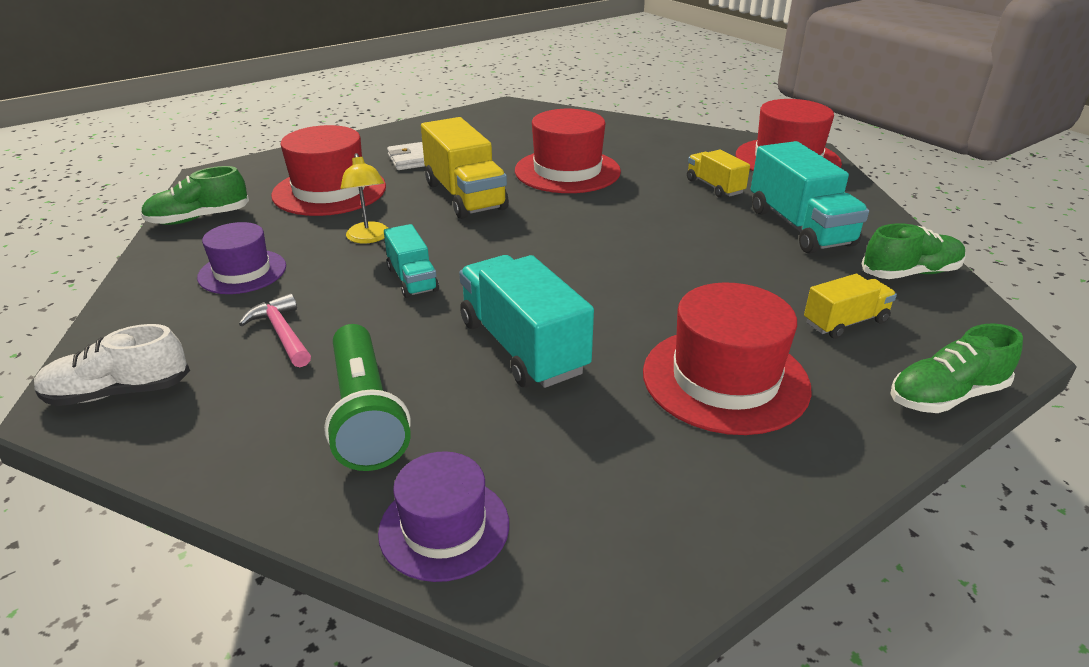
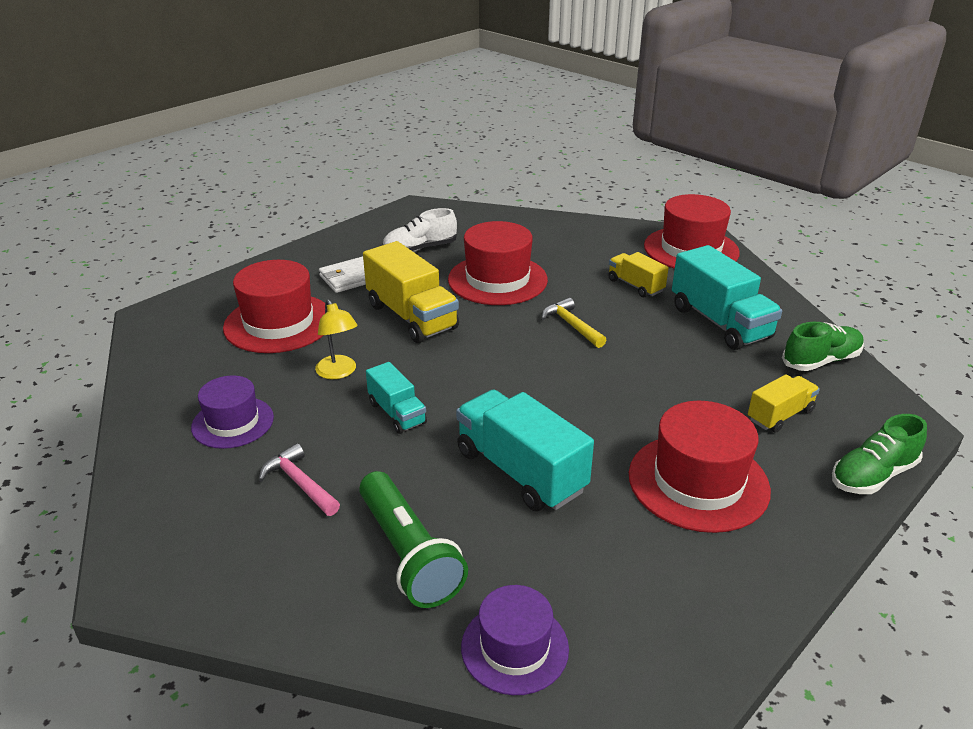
camera: 10 degrees left, 0 degrees up
(118, 392) = (173, 562): white shoe -> white shoe (420, 249)
(199, 218) = (162, 367): green shoe -> none
(631, 217) = (571, 325): none -> yellow hammer

